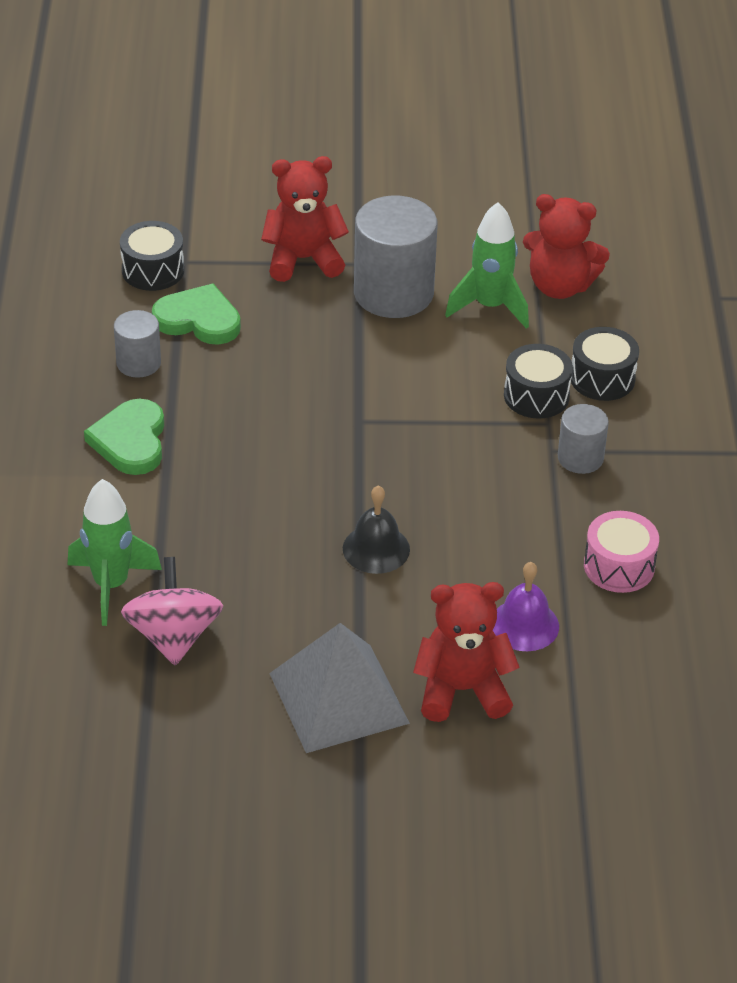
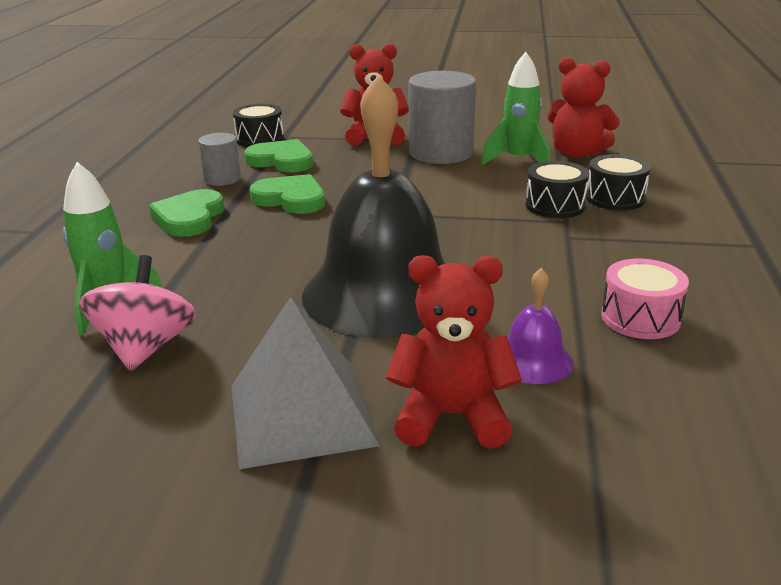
camera: 10 degrees right, 15 degrees down
(235, 399) = (291, 199): none -> green heart
(376, 549) = (384, 293): black bell -> black bell, size x2.39
(580, 458) = (596, 242): grey cylinder -> none

